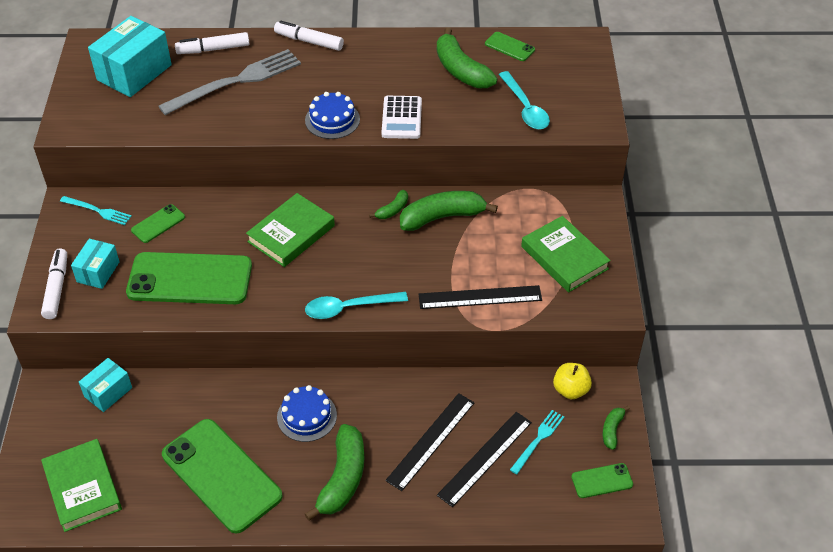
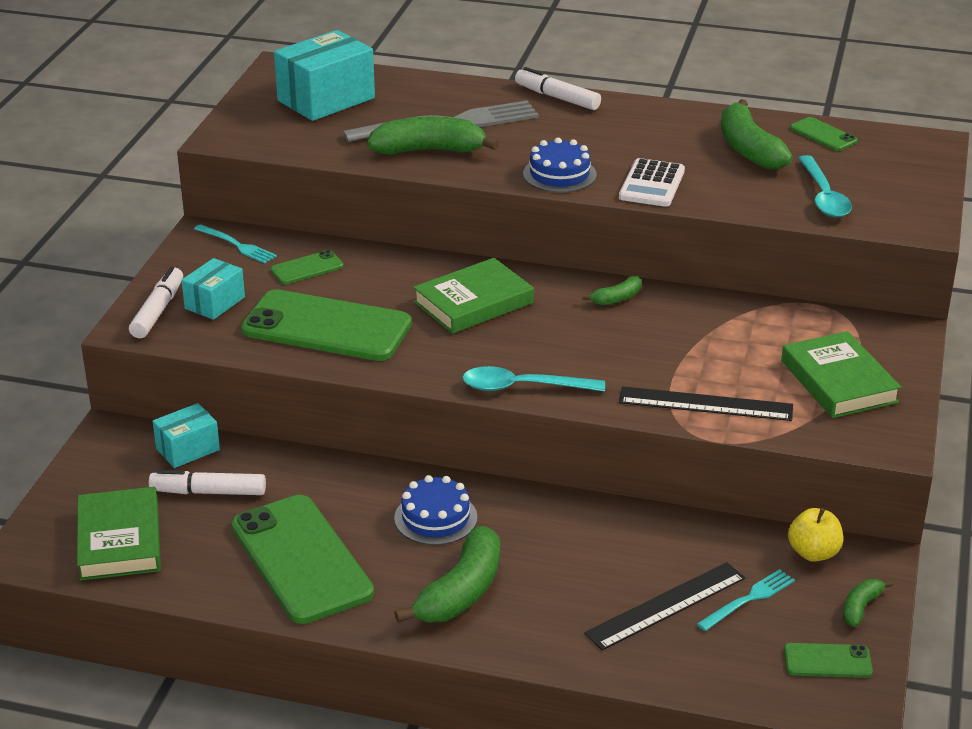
camera: 15 degrees right, 15 degrees down
(213, 49) = (432, 90): white marker -> white marker (208, 492)
(431, 441) = (596, 573): black ruler -> none
(442, 217) = (682, 315): green banana -> green banana (429, 150)

